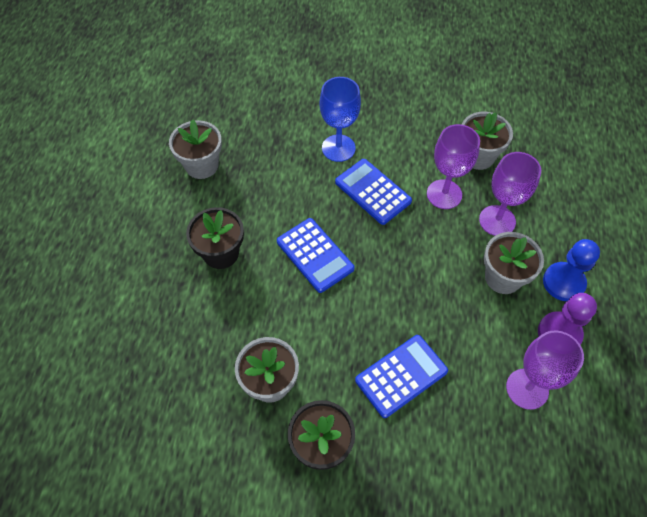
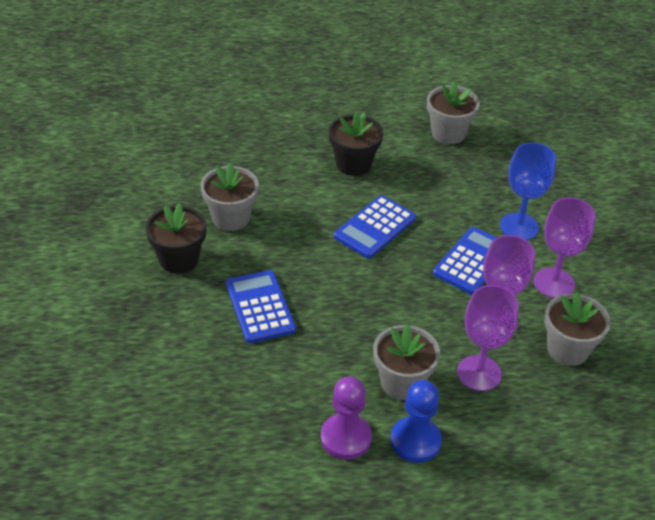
camera: 75 degrees right, 15 degrees down
(401, 376) = (260, 307): blue calculator -> blue calculator turned 150 degrees counterclockwise
(527, 389) = (270, 410): purple goblet -> purple goblet (554, 283)

